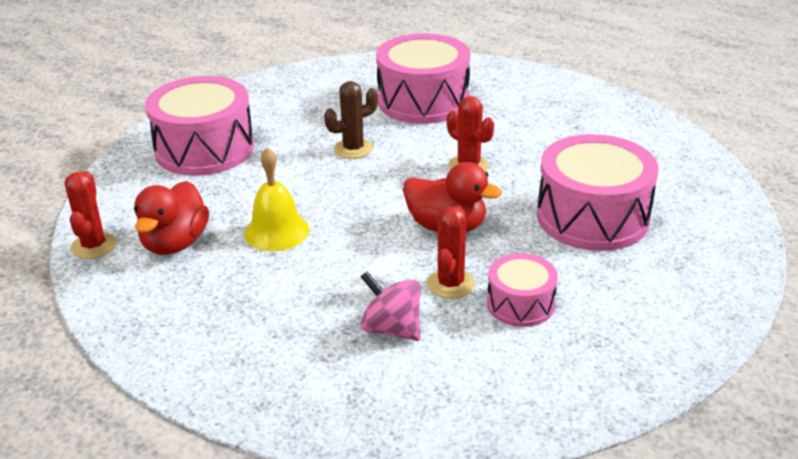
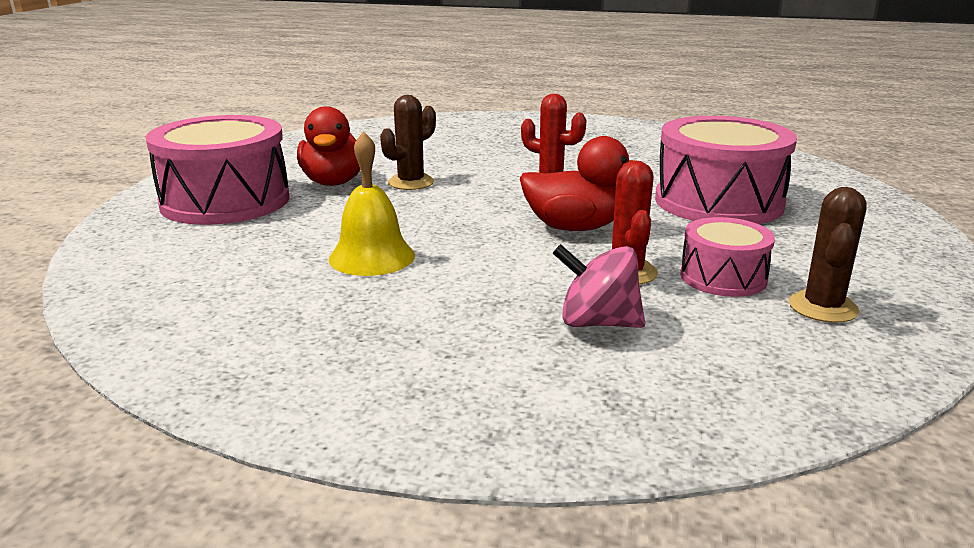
camera: 20 degrees left, 10 degrees down
(94, 246) = (115, 304): red cactus -> none
(175, 243) = (239, 286): red duck -> red duck (334, 182)
(423, 101) = (457, 143): pink drum -> none
(570, 350) = (823, 307): none -> brown cactus

